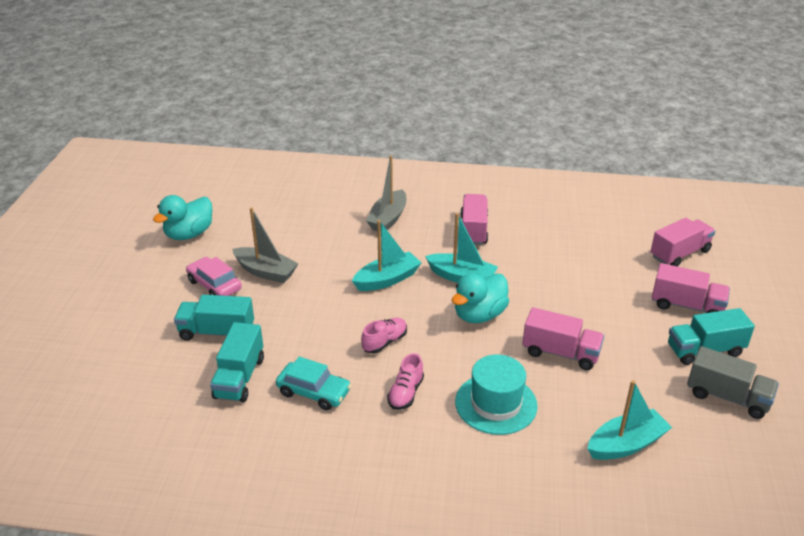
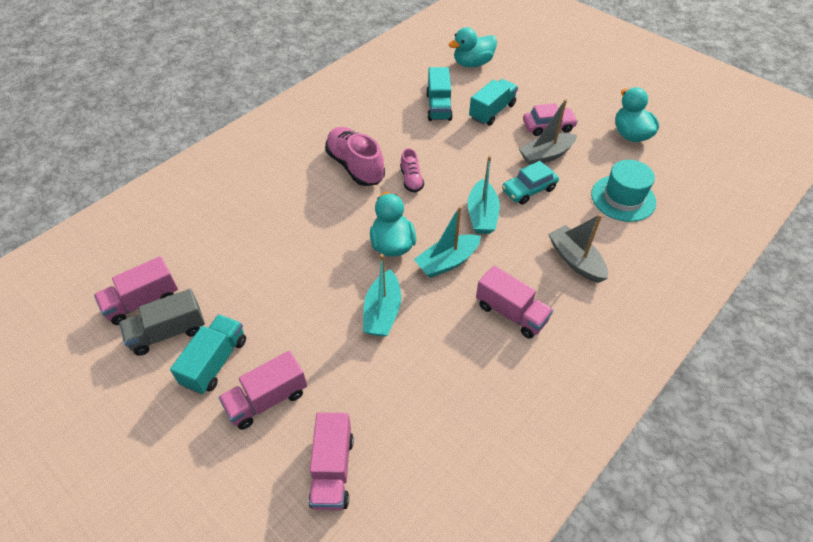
camera: 125 degrees right, 15 degrees up
(117, 388) = (472, 63): none -> turquoise duck
(239, 378) = (438, 107): turquoise truck -> turquoise truck turned 135 degrees counterclockwise
(314, 392) = (396, 130): turquoise car -> turquoise car (529, 189)
(406, 393) = (355, 166): pink shoe -> pink shoe, size x1.87
(496, 404) = (303, 201): turquoise hat -> turquoise hat (623, 198)
(560, 353) = (308, 265): pink truck -> pink truck (142, 301)
(626, 444) = (206, 241): turquoise boat -> turquoise boat (382, 312)

